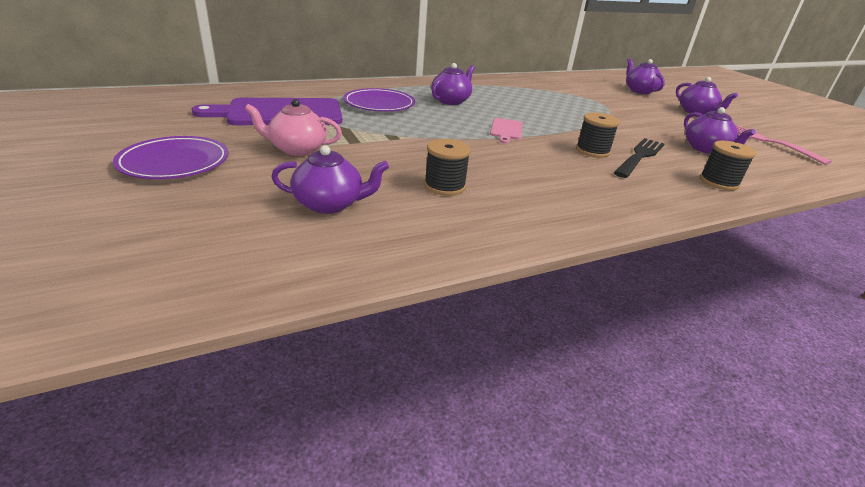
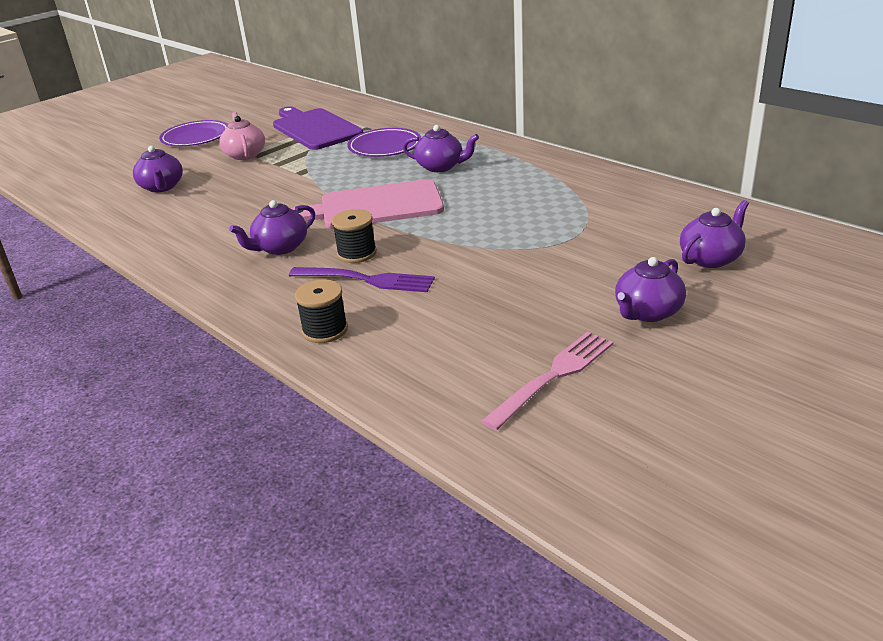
camera: 75 degrees right, 0 degrees up
(444, 186) = (214, 210): black spool -> none
(506, 130) = (375, 206): pink cutting board -> pink cutting board, size x2.14
(640, 156) = (366, 280): black fork -> purple fork
(706, 149) = (446, 322): purple teapot -> purple teapot (280, 247)

